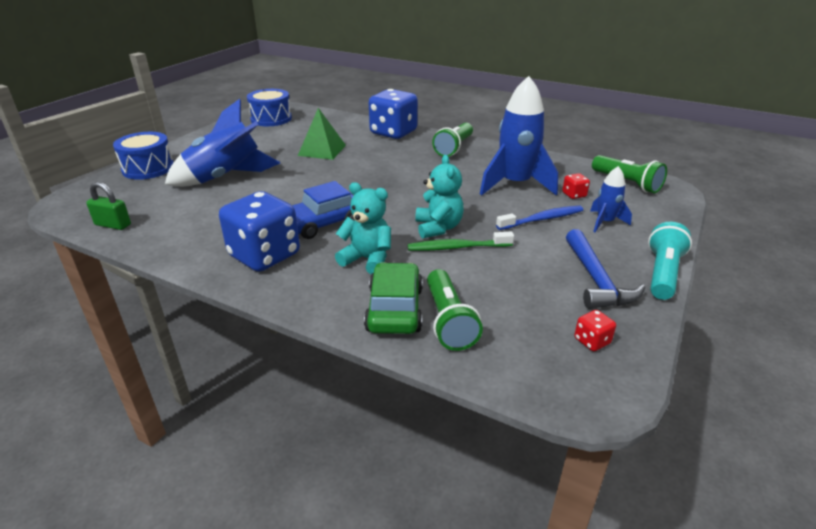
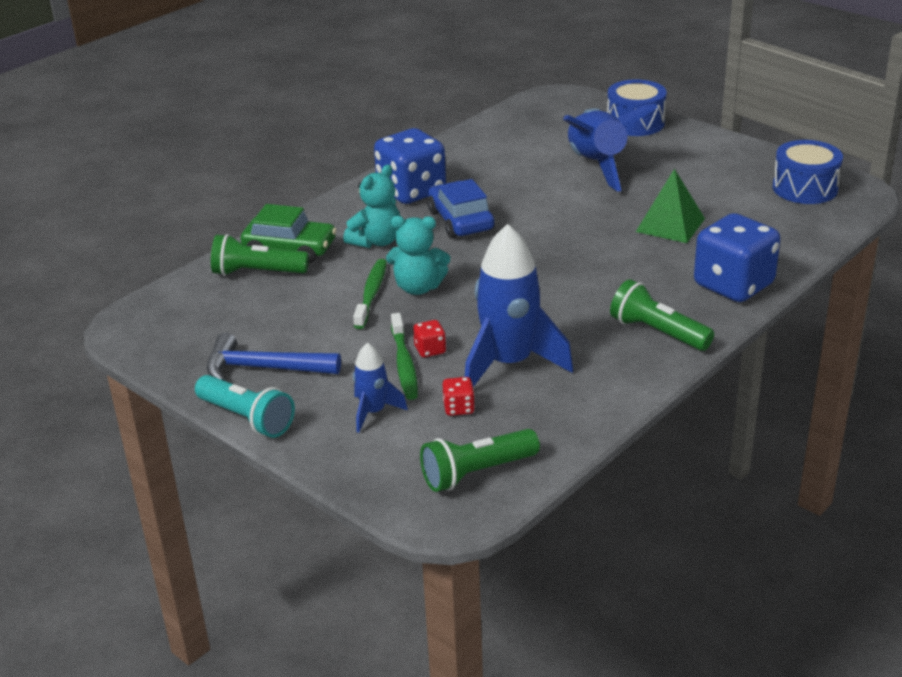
camera: 105 degrees right, 0 degrees up
(113, 225) = (504, 121): green padlock -> none
(542, 219) = (404, 364): blue toothbrush -> green toothbrush
(592, 341) = (182, 339): red dice -> red dice (430, 350)

